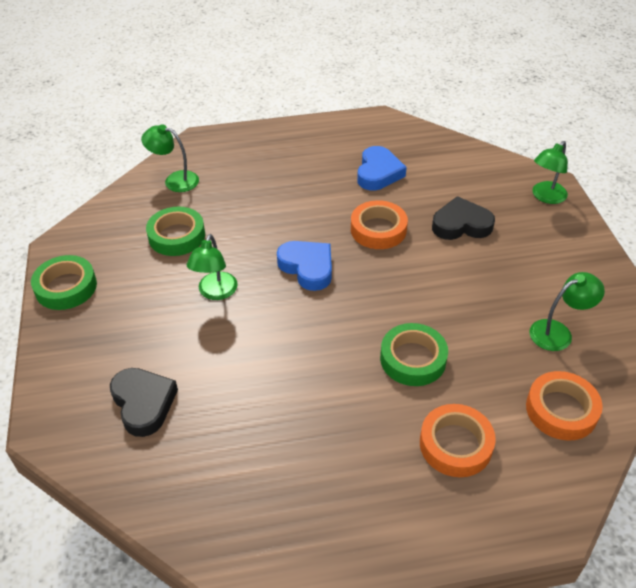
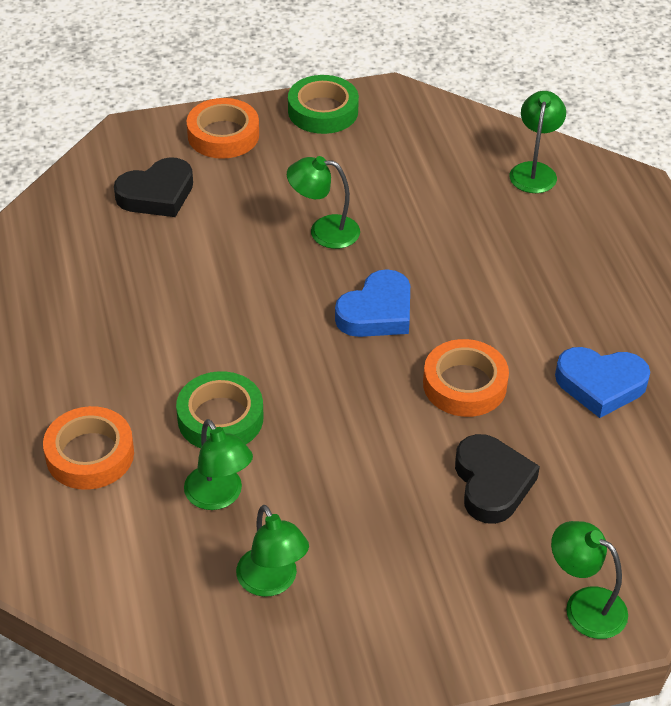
camera: 85 degrees right, 0 degrees up
(176, 236) = (421, 186): green tape -> none
(488, 360) = (219, 496): none -> green lamp
(561, 410) = (136, 567): orange tape -> orange tape (223, 135)

